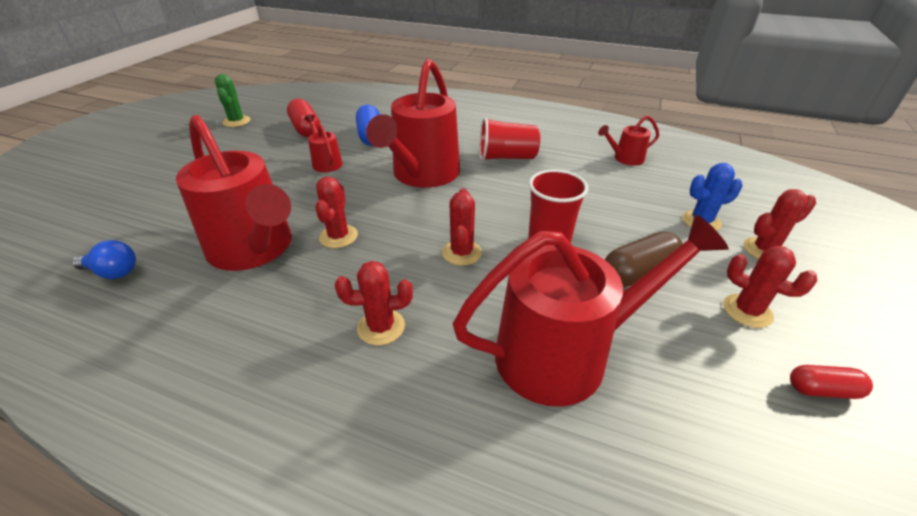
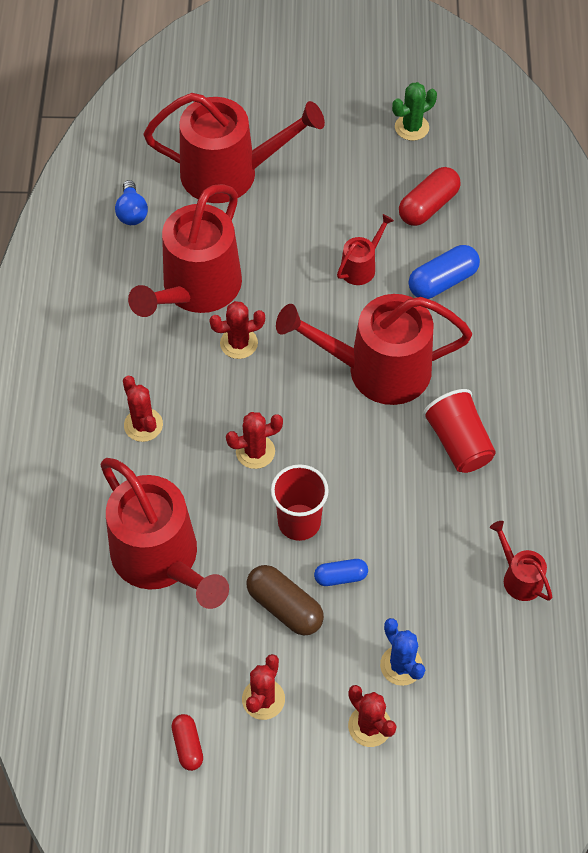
camera: 70 degrees right, 20 degrees up
(159, 202) = (229, 173): none -> red watering can
(611, 233) = (340, 576): none -> blue capsule

